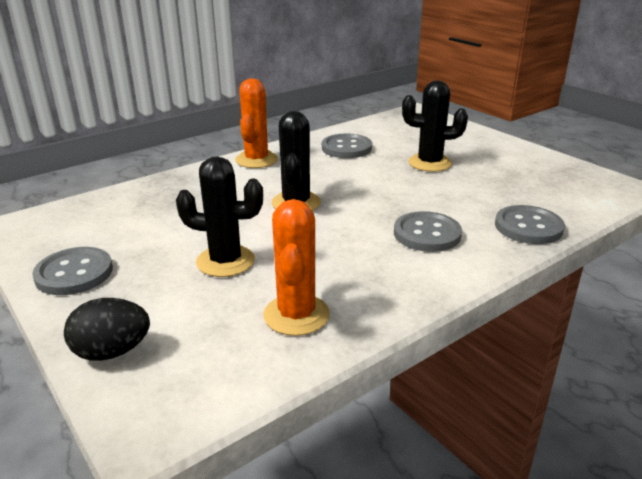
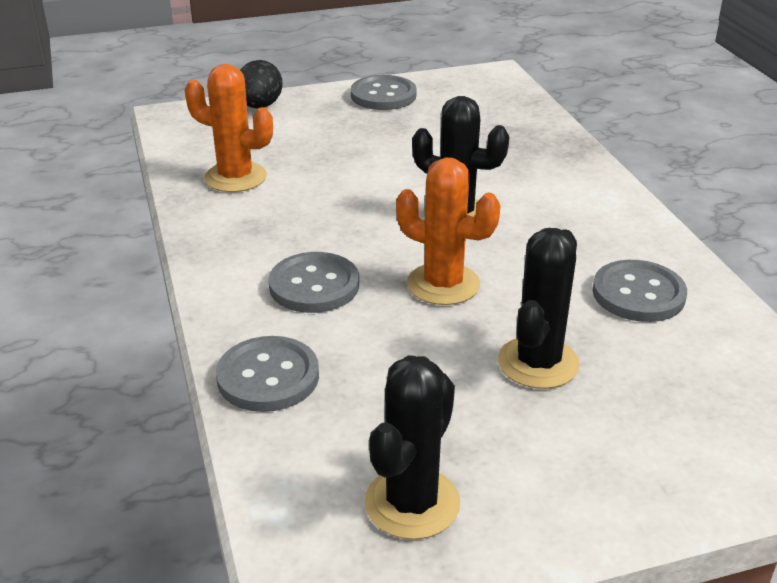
camera: 110 degrees right, 5 degrees up
(225, 261) = (351, 157): black cactus -> black cactus (412, 503)
(256, 160) = (613, 208): orange cactus -> orange cactus (443, 284)

